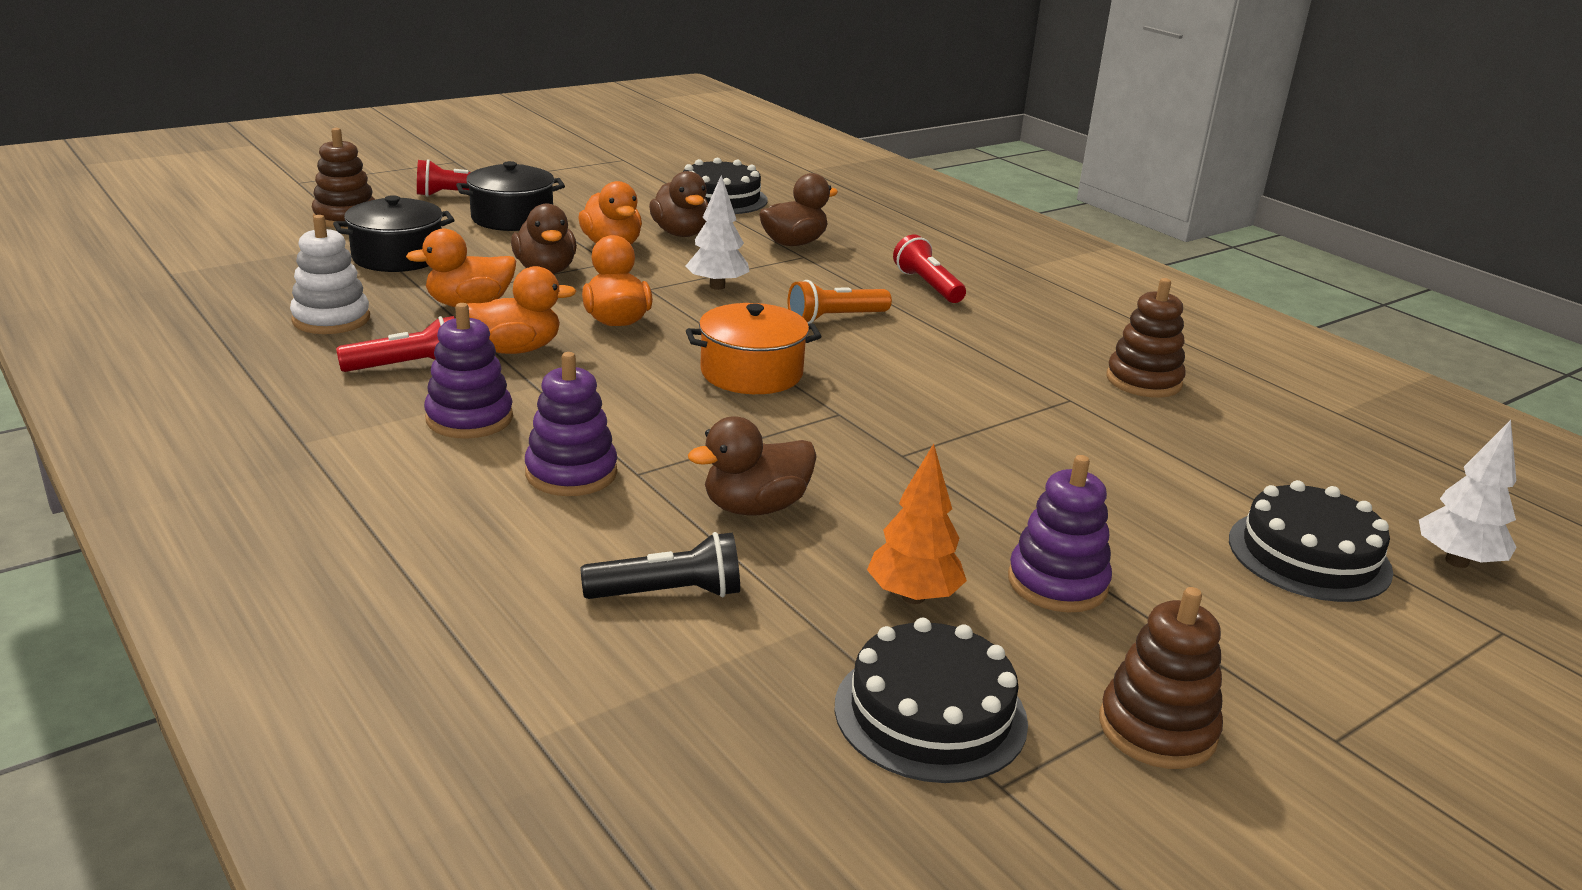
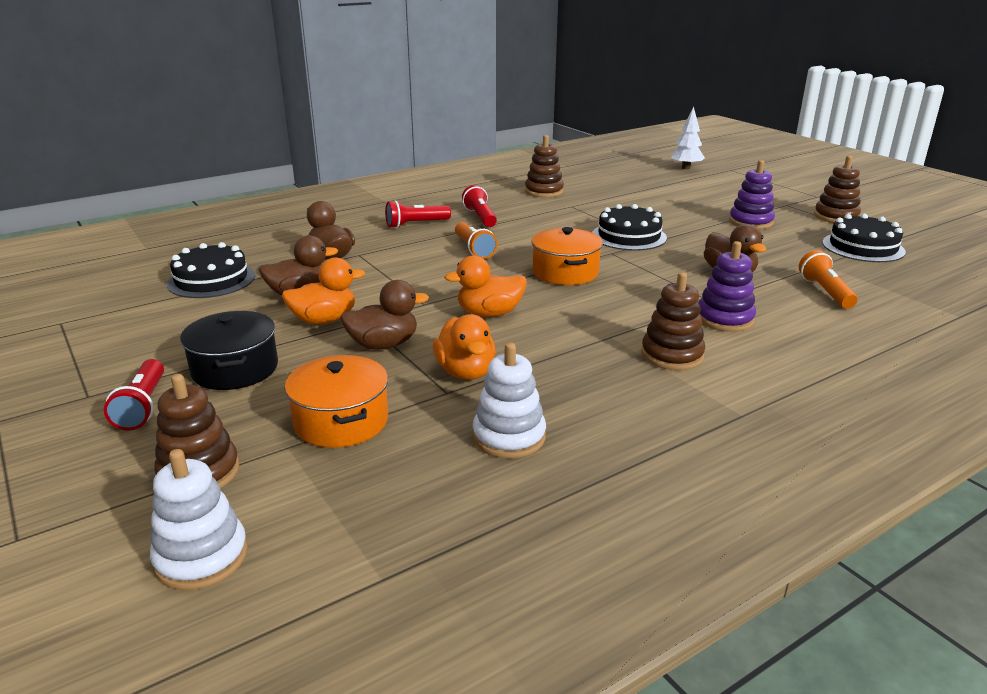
camera: 85 degrees left, 0 degrees up
(239, 225) = (201, 557): none -> white stacking toy
(397, 257) = (341, 421): black pot -> orange pot
(408, 366) = (597, 387): red flashlight -> red flashlight (480, 217)
(469, 418) = (672, 355): purple stacking toy -> brown stacking toy
(516, 349) = (551, 347): orange duck -> none
(668, 594) = (825, 292): black flashlight -> orange flashlight
(717, 286) = (419, 281): white tree -> none
(913, 596) = (783, 245): orange tree -> none
(1309, 555) = (696, 185): black cake -> black cake (629, 236)

